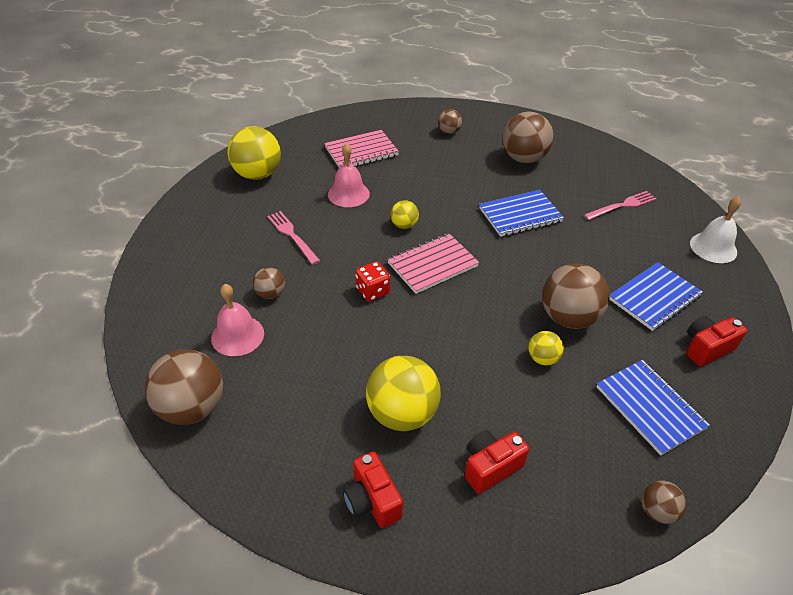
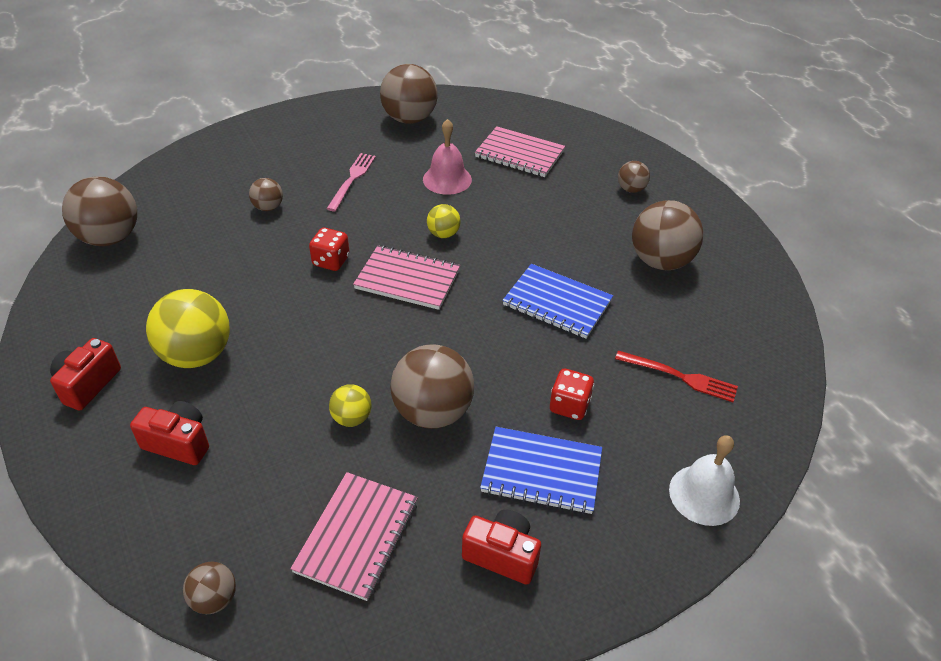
camera: 50 degrees right, 0 degrees up
(237, 335) = (204, 217): pink bell -> none
(257, 174) = (409, 119): yellow ball -> brown ball
(610, 258) = (569, 406): none -> red dice
(622, 205) = (680, 377): pink fork -> red fork
(650, 407) = (357, 536): blue notebook -> pink notebook

